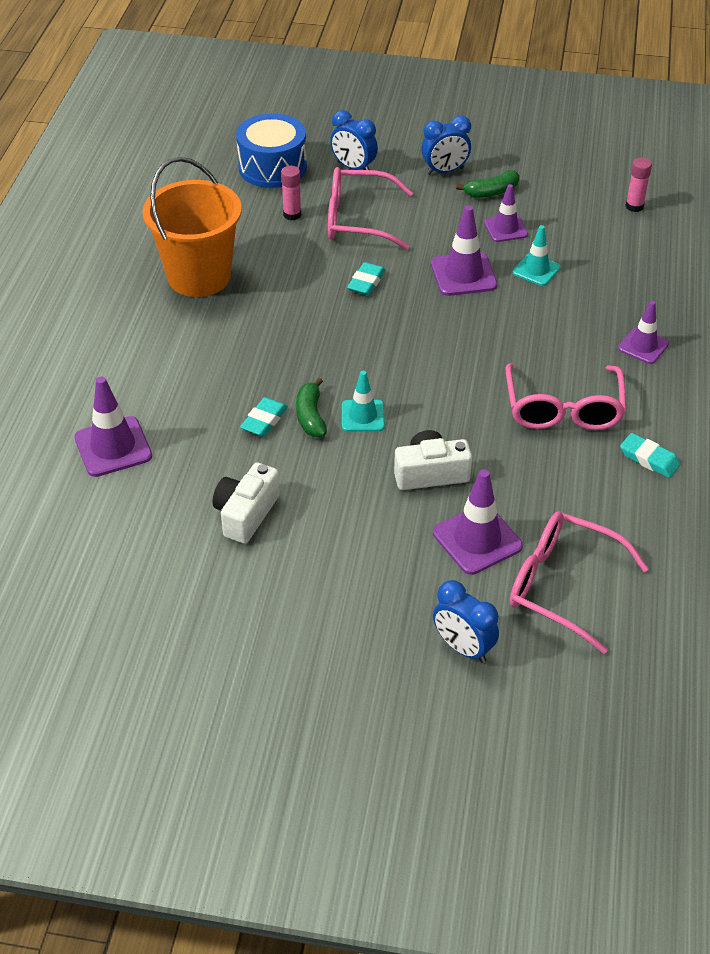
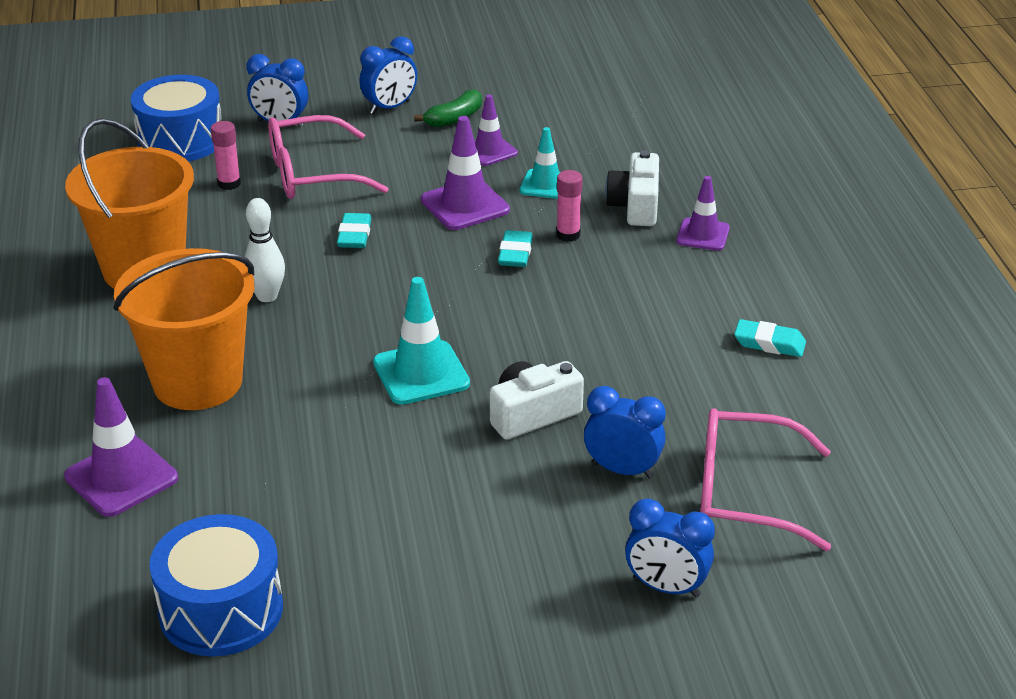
camera: 20 degrees left, 10 degrees down
(137, 572) = (221, 610): none -> blue drum
(198, 382) = (197, 382): none -> orange bucket
(246, 514) = (330, 510): white camera -> white camera (635, 206)
(264, 420) = (302, 405): turquoise eraser -> turquoise eraser (515, 254)
(278, 321) = (267, 296): none -> white bowling pin
(311, 416) = (358, 387): green banana -> none
(363, 416) = (421, 373): turquoise traffic cone -> turquoise traffic cone, size x1.52
(477, 539) = (622, 470): purple traffic cone -> blue clock
(563, 409) = (649, 315): pink glasses -> none
(634, 206) = (620, 103): pink glue stick -> pink glue stick (568, 235)

